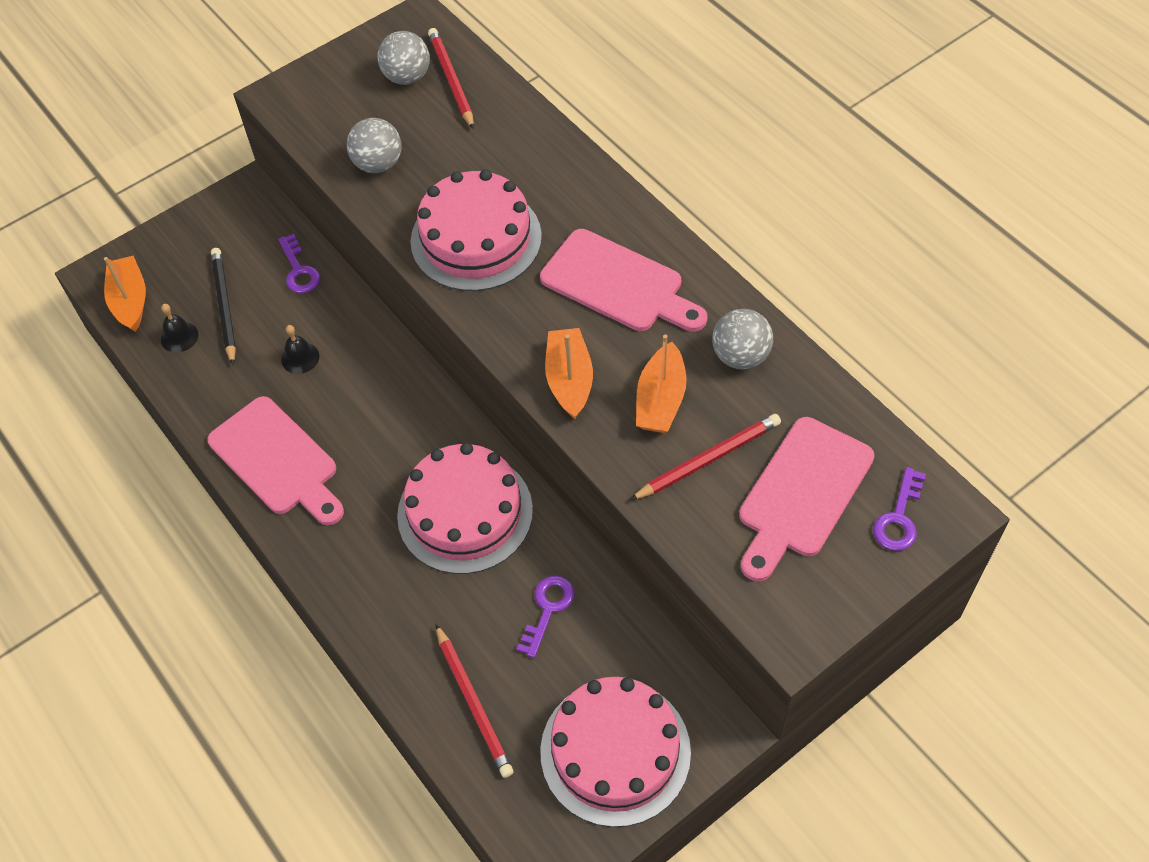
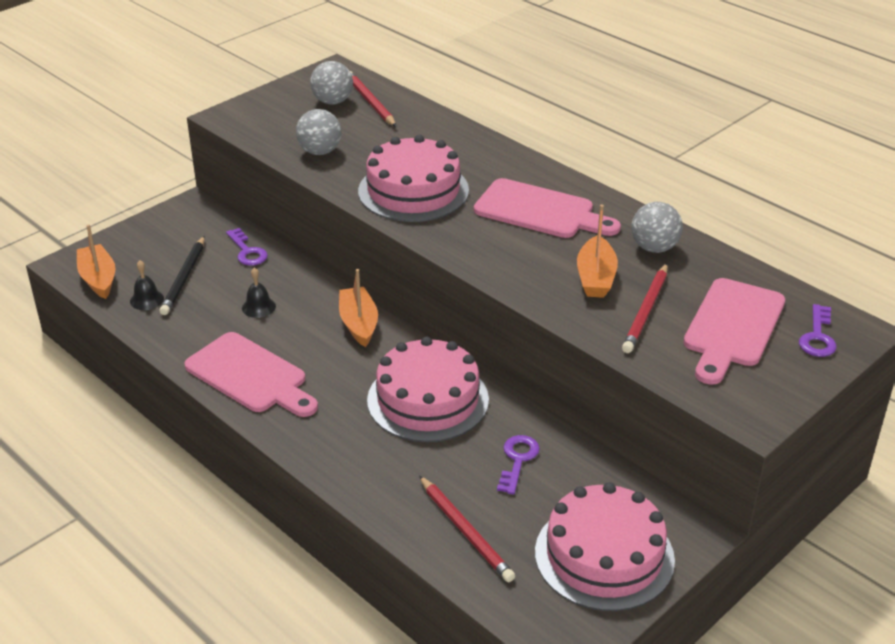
camera: 10 degrees left, 20 degrees down
(224, 306) = (184, 278): black pencil -> black pencil turned 150 degrees counterclockwise
(569, 380) = (515, 270): orange boat -> orange boat (359, 324)
(708, 459) = (646, 311): red pencil -> red pencil turned 150 degrees clockwise

